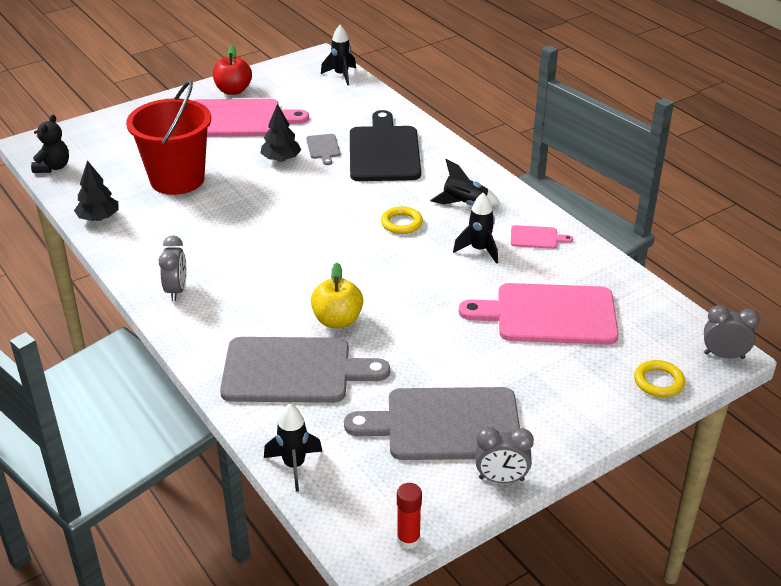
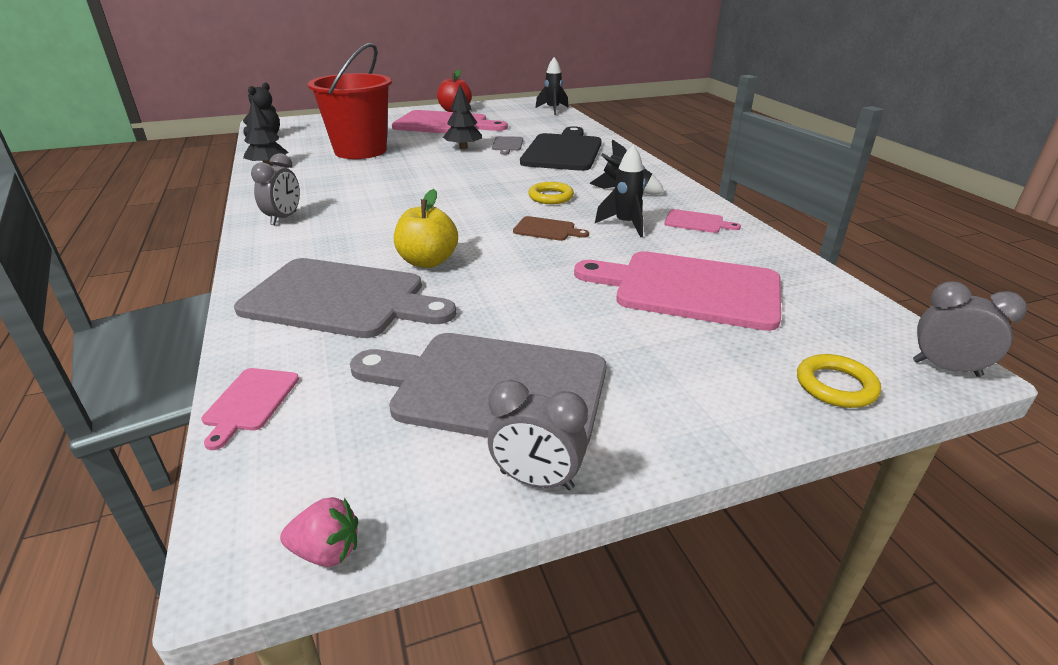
camera: 15 degrees right, 5 degrees down
(294, 466) = (250, 402): black rocket -> pink cutting board
(408, 540) = (327, 551): red glue stick -> pink strawberry
(416, 267) = (547, 229): none -> brown cutting board

